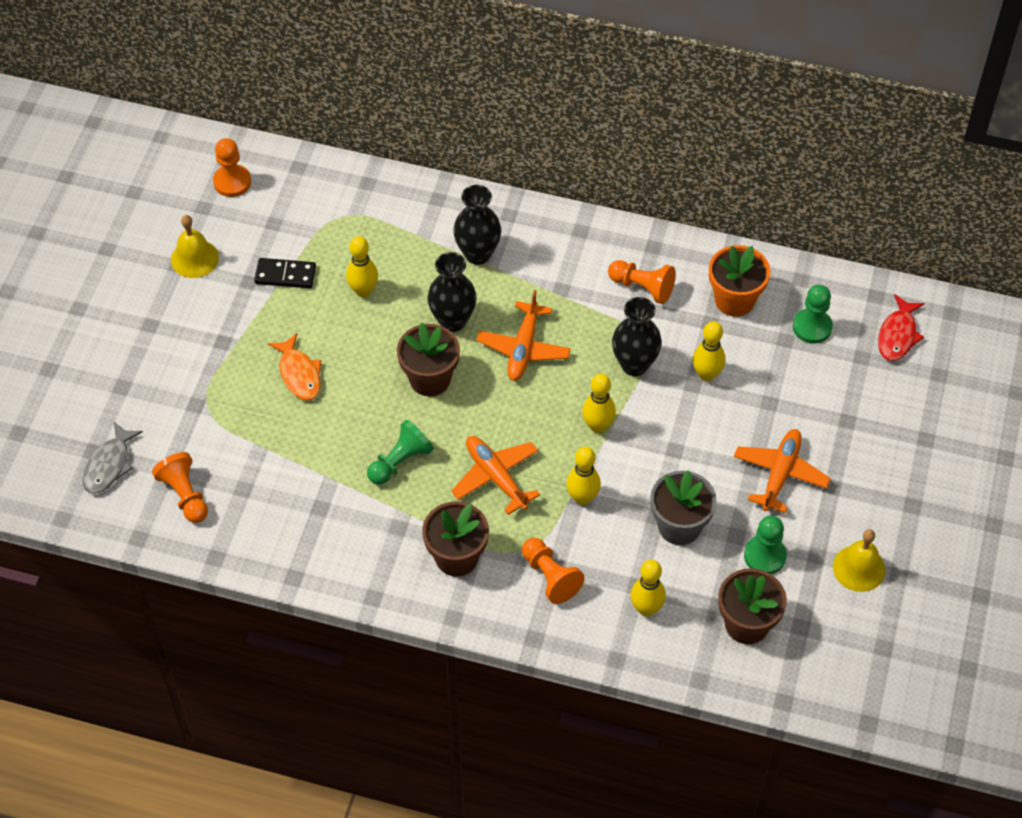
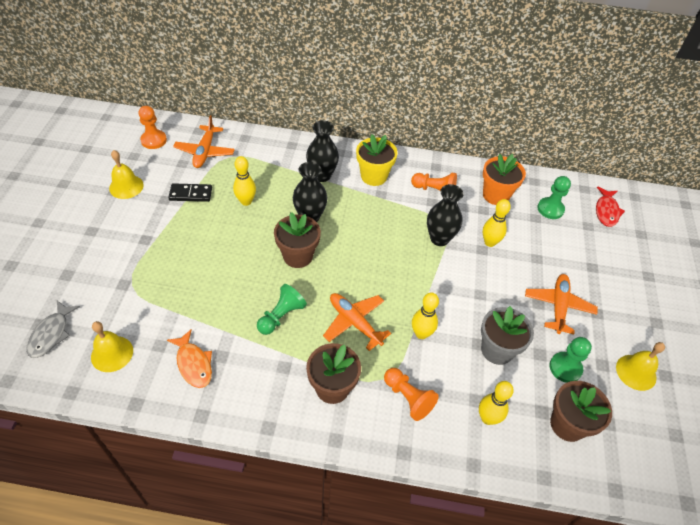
camera: 10 degrees left, 5 degrees down
(185, 495) = (112, 353): orange pawn -> yellow bell
(299, 374) = (202, 258): orange fish -> orange fish (193, 364)
(523, 348) = (361, 232): orange plane -> orange plane (205, 152)
(555, 259) = (374, 176): none -> yellow flower pot
(598, 426) = (422, 281): yellow bowling pin -> none

